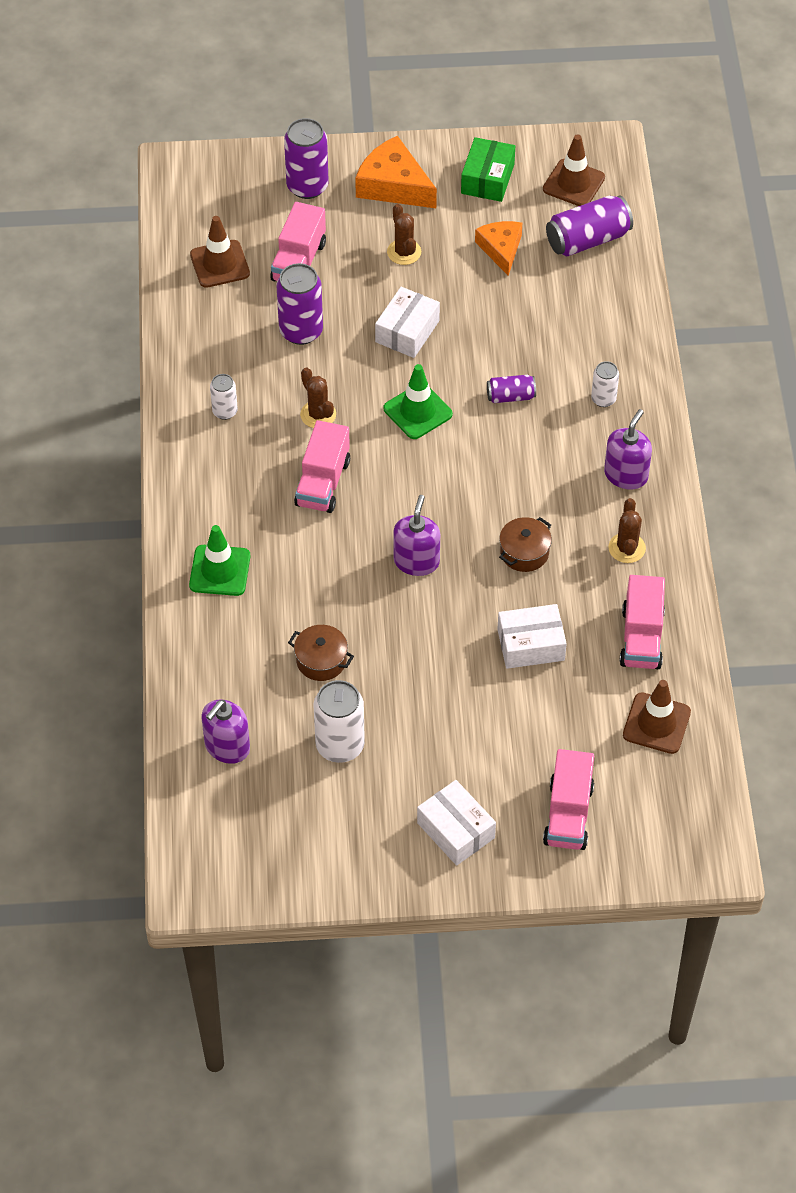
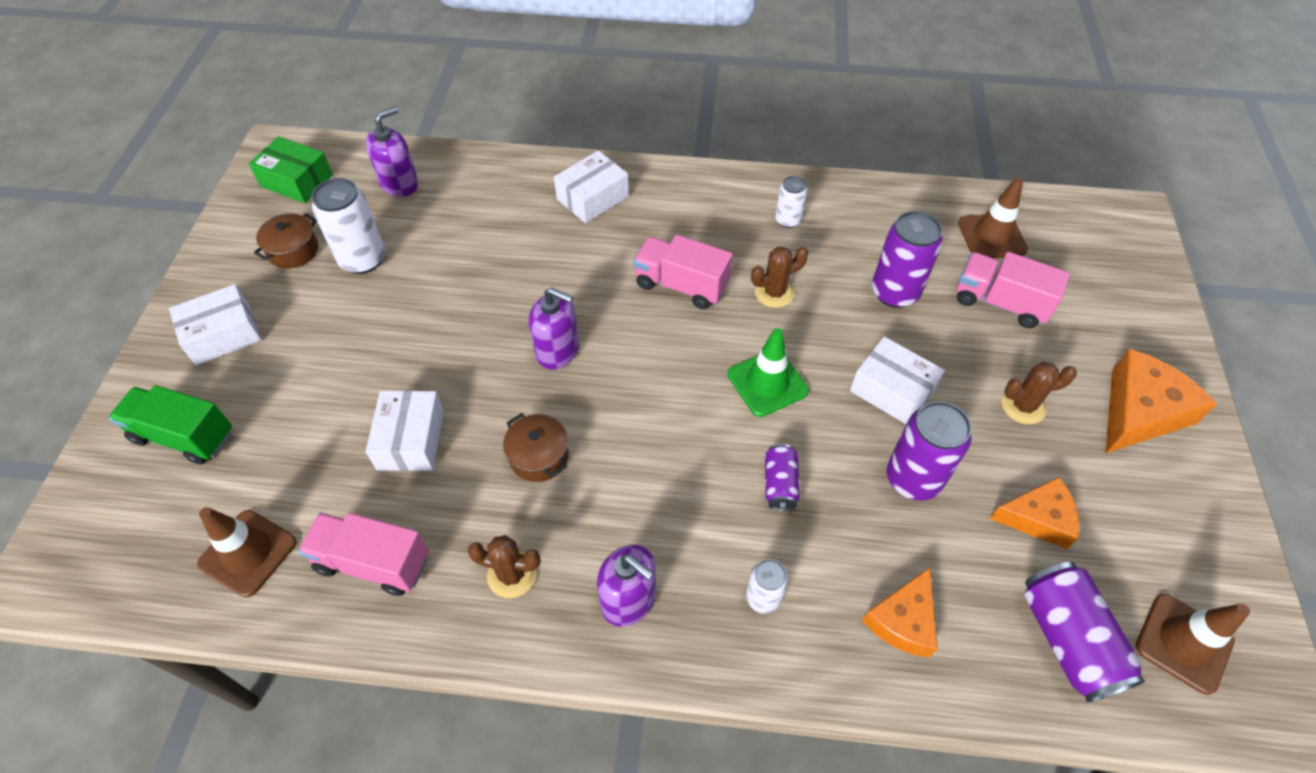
camera: 100 degrees right, 0 degrees up
(220, 571) = (592, 198): green traffic cone -> white box
(227, 747) = (399, 184): purple soap dispenser -> purple soap dispenser turned 90 degrees clockwise
(307, 186) = (1123, 325): purple can -> purple can (913, 479)
(321, 660) = (463, 258): brown pot -> brown pot (293, 250)
(487, 179) = (1171, 524): green box -> green box (297, 181)
(568, 814) = (184, 436): pink truck -> green truck
(598, 323) = (903, 620): none -> orange cheese

